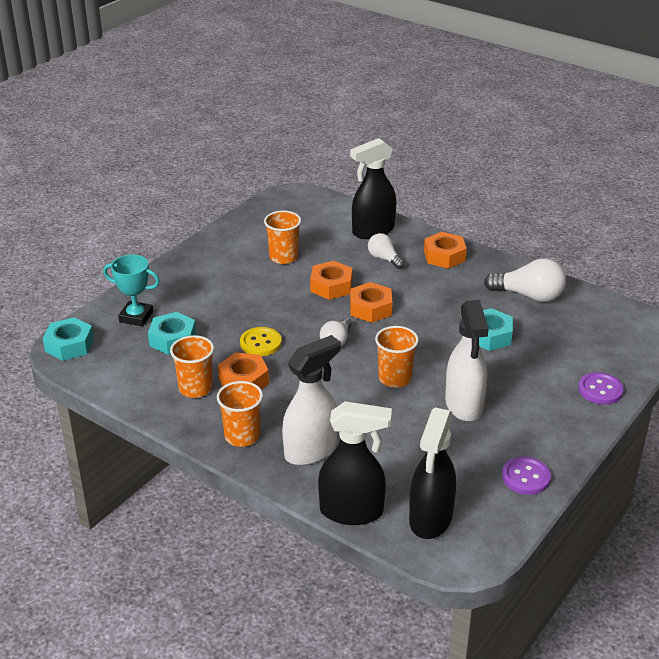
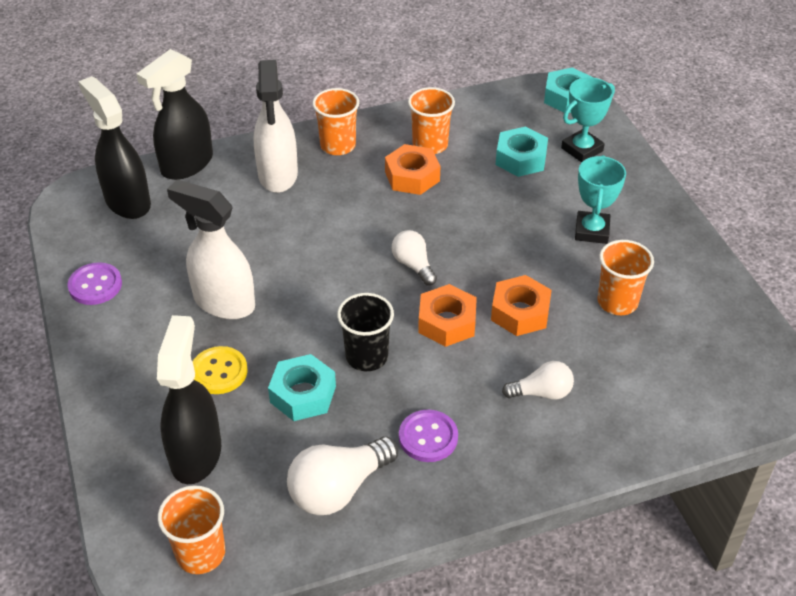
camera: 125 degrees right, 10 degrees up
(226, 285) = (591, 231): none -> turquoise trophy
(260, 343) = (461, 211): yellow button -> yellow button (219, 372)
(372, 231) = (621, 419): black spray bottle -> black spray bottle (196, 454)
(395, 378) = (313, 276): orange cup -> orange cup (200, 553)
(433, 326) = (366, 356): none -> black cup
(444, 256) = (500, 459): orange nut -> none
(600, 390) = (124, 427): purple button -> purple button (428, 437)

